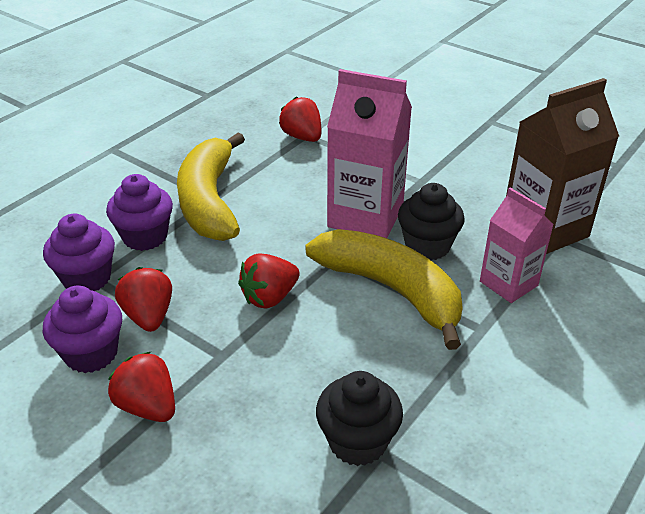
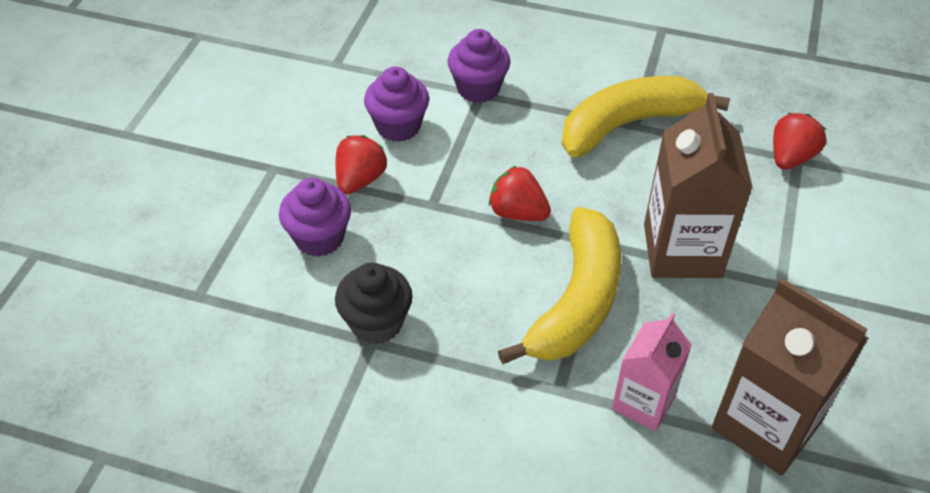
camera: 70 degrees right, 10 degrees up
(145, 237) = (550, 101): purple cupcake -> purple cupcake (319, 238)
(149, 316) = (454, 143): red strawberry -> none
(365, 216) = (682, 251): pink carton -> brown carton
(427, 246) = (664, 316): black cupcake -> none

